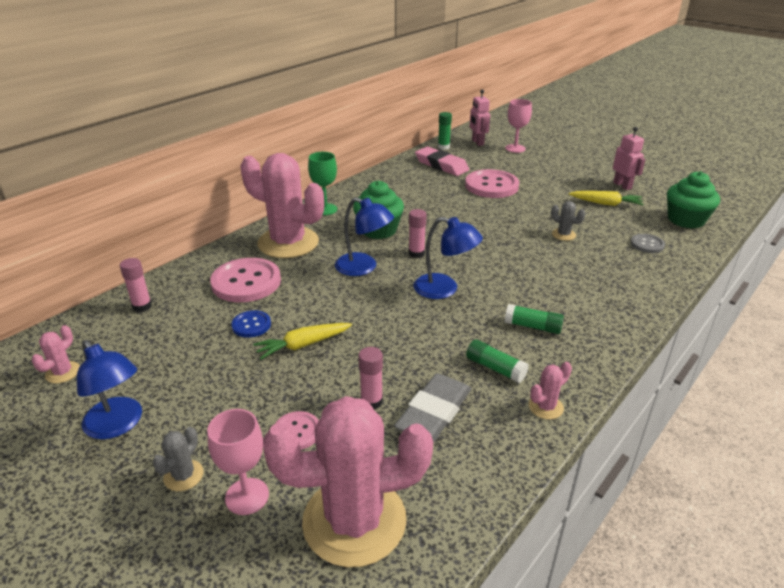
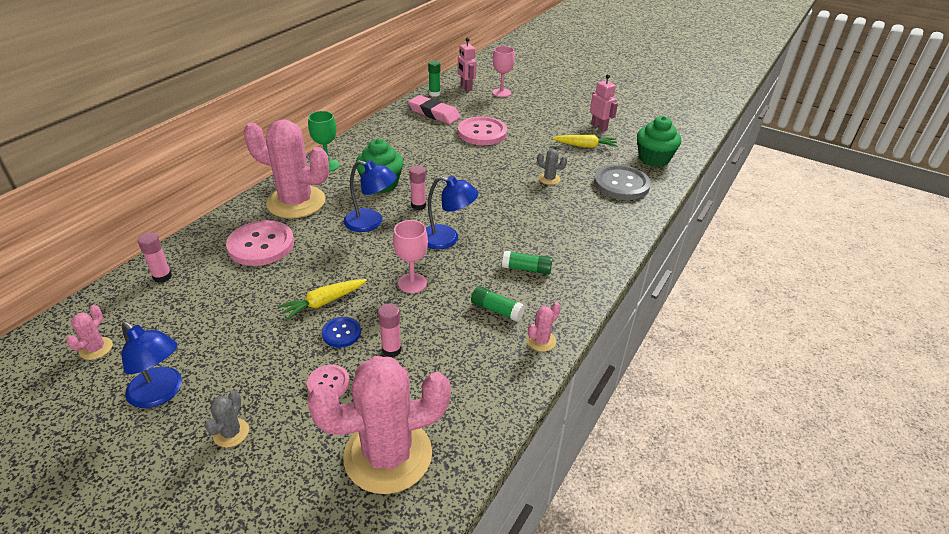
camera: 10 degrees left, 5 degrees up
(247, 496) = (291, 445): pink goblet -> pink goblet (412, 283)
(251, 325) = (272, 287): blue button -> blue button (341, 333)
(434, 413) = (447, 355): grey eraser -> none
(647, 244) = (621, 184): grey button -> grey button, size x1.95

